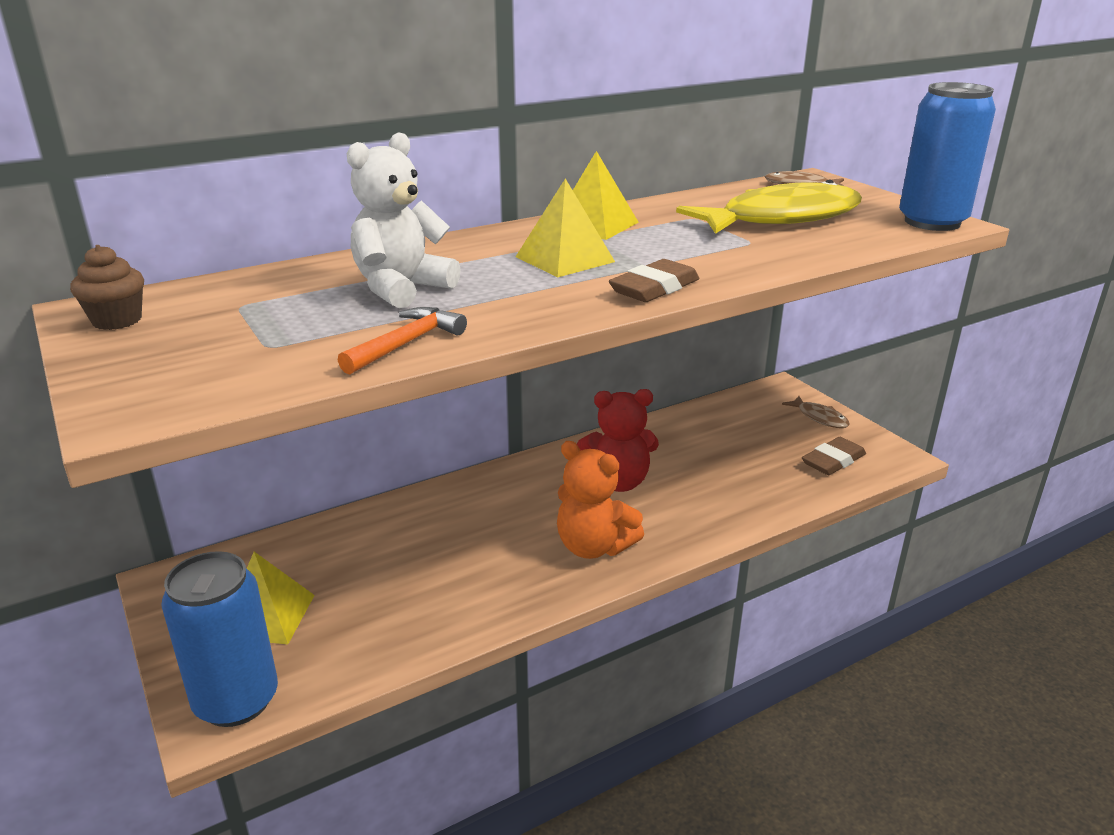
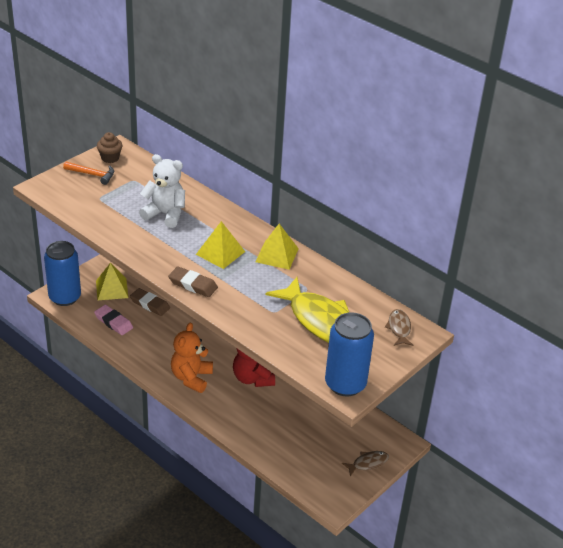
camera: 70 degrees right, 10 degrees up
(379, 628) = (113, 322): none -> pink eraser
(406, 343) = (111, 228): orange hammer -> orange hammer (92, 174)
(819, 418) = (368, 463): brown fish -> brown fish turned 150 degrees counterclockwise
(833, 461) = (315, 470): brown eraser -> brown eraser (150, 304)

